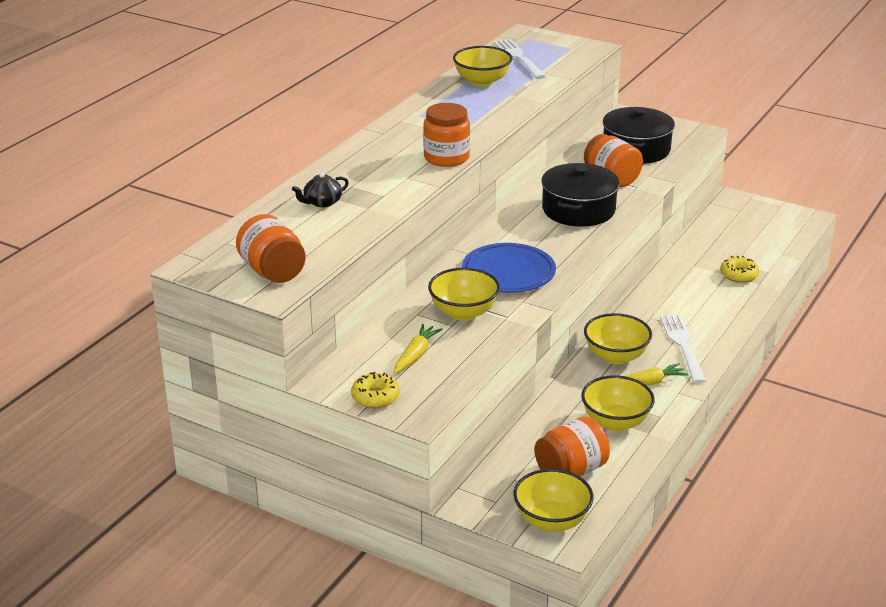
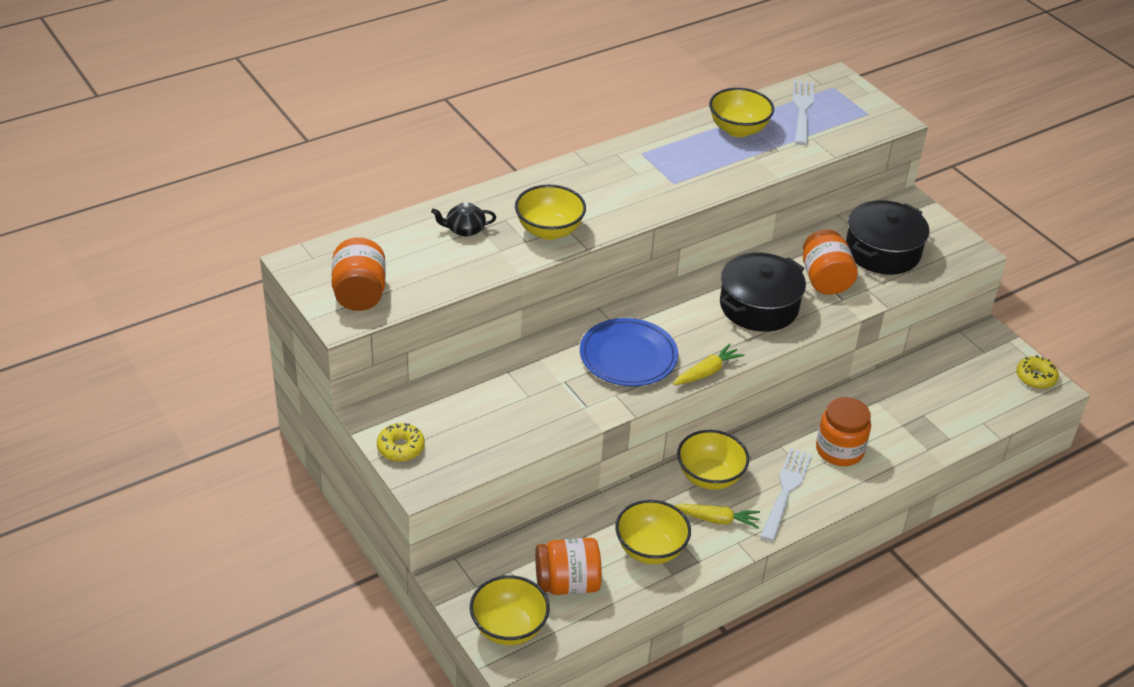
camera: 25 degrees right, 10 degrees up
(416, 355) = (470, 416): yellow carrot -> yellow carrot (707, 372)
(446, 158) = (622, 215): orange jar -> orange jar (839, 450)
(463, 312) = (550, 386): yellow bowl -> yellow bowl (549, 230)
(739, 275) = (914, 431): yellow donut -> yellow donut (1035, 377)

